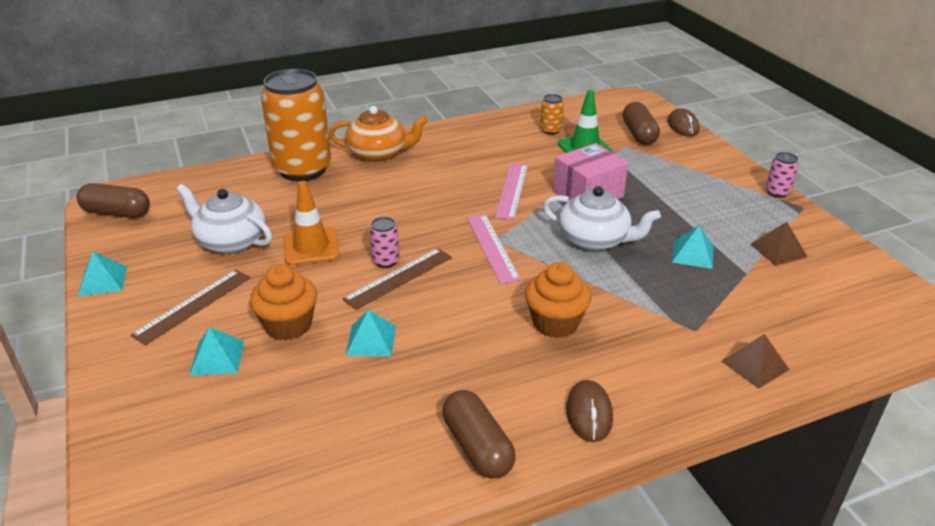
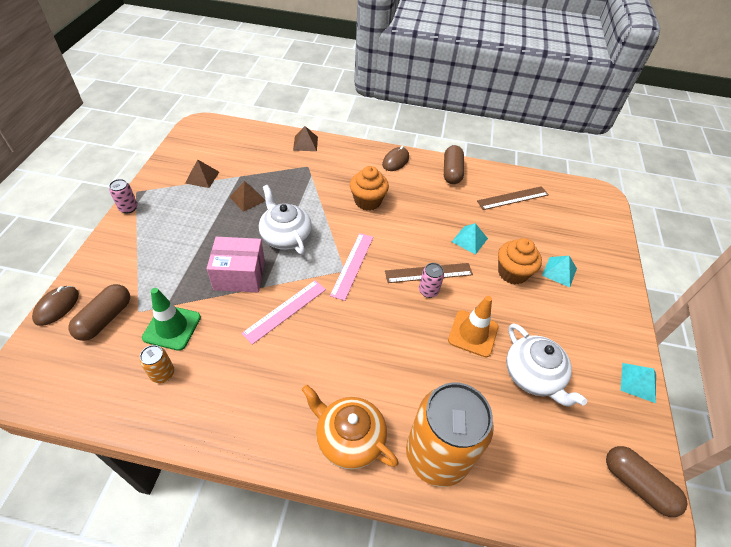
camera: 150 degrees left, 15 degrees up
(193, 305) = (570, 320): brown ruler -> brown ruler (512, 198)
(692, 254) = (247, 199): turquoise pyramid -> brown pyramid

